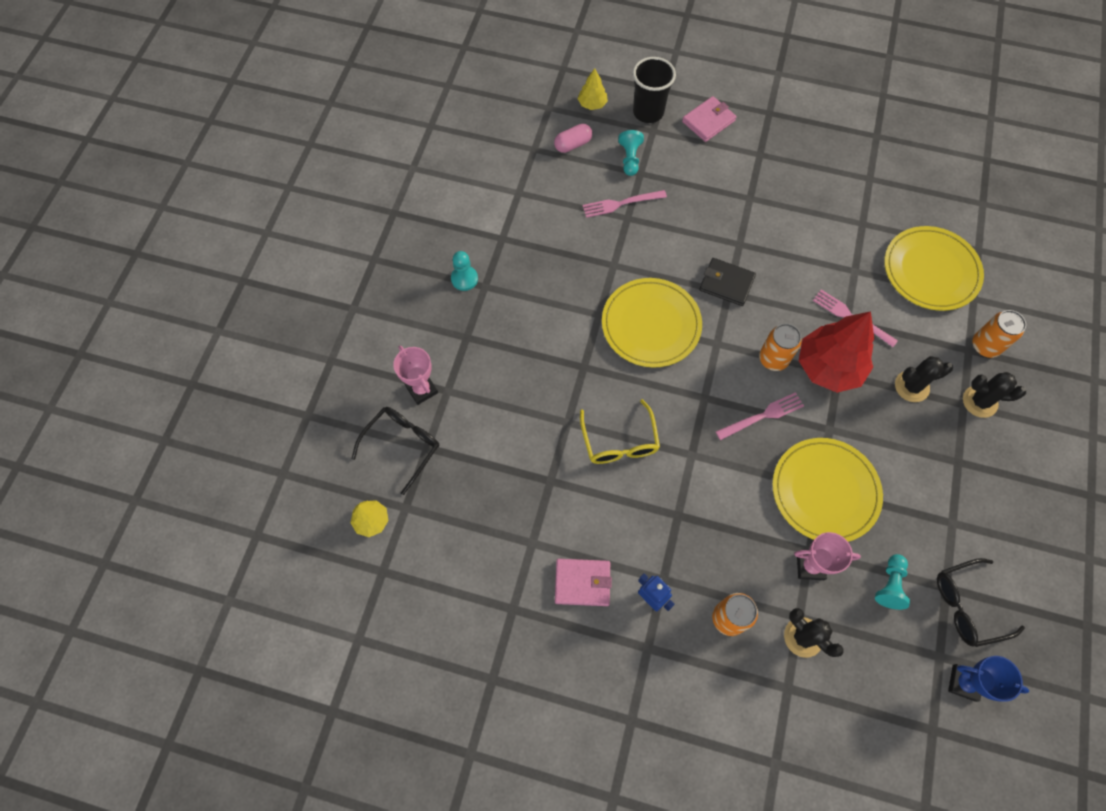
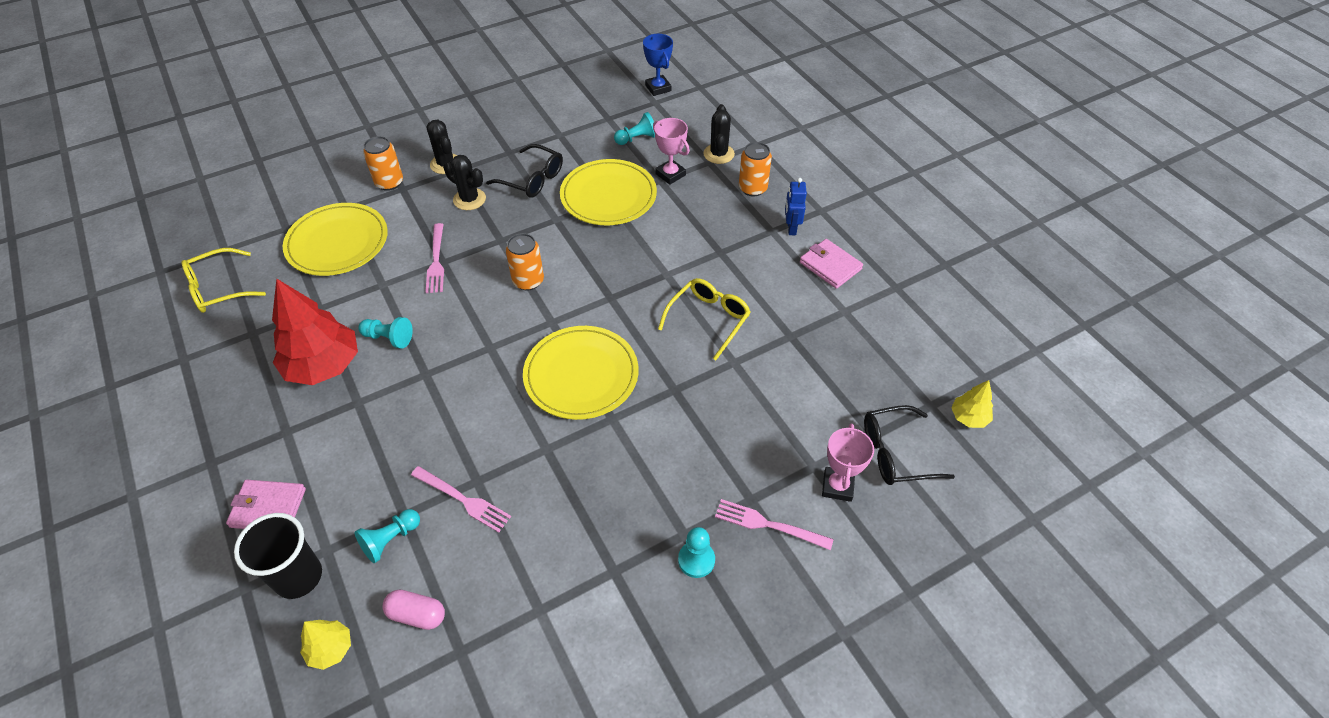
camera: 135 degrees left, 15 degrees down
(726, 283) = (481, 354): black wallet -> none
(763, 415) = (586, 257): pink fork -> pink fork (767, 524)
(793, 244) = (388, 338): none -> turquoise pawn
(828, 367) = (501, 248): red tree -> red tree (324, 365)
(936, 181) = (218, 289): none -> yellow glasses
(967, 605) = (609, 106): black glasses -> black glasses (532, 179)

